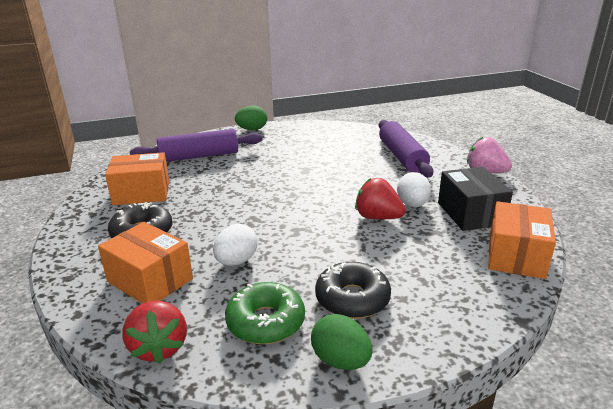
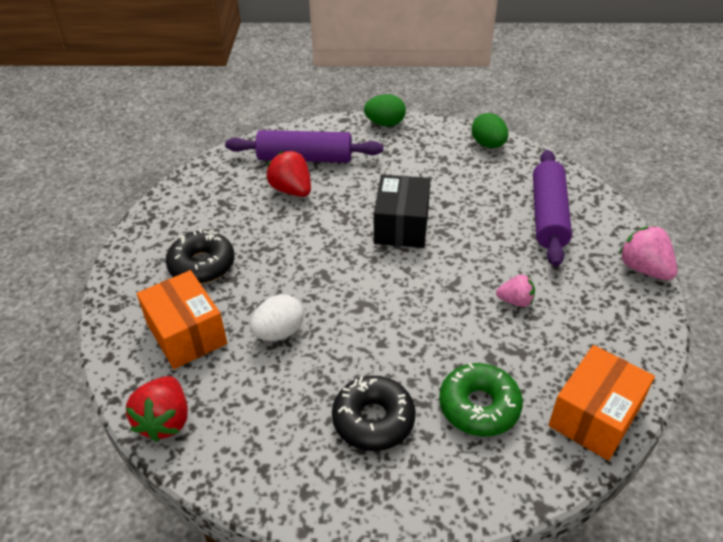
camera: 20 degrees right, 15 degrees up
(141, 193) = (222, 204): orange box -> none
(265, 322) = (273, 422): green donut -> green donut (479, 406)
(340, 361) = (323, 493): green egg -> green egg (488, 145)
(377, 217) = (462, 310): red strawberry -> red strawberry (291, 190)
(412, 205) = (515, 301): white egg -> pink strawberry
(470, 213) = (579, 334): black box -> black box (401, 226)

